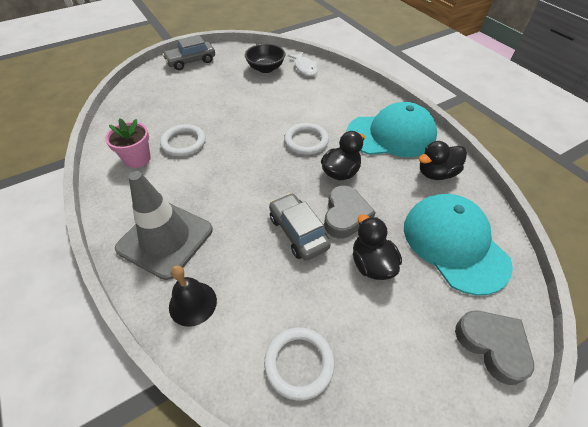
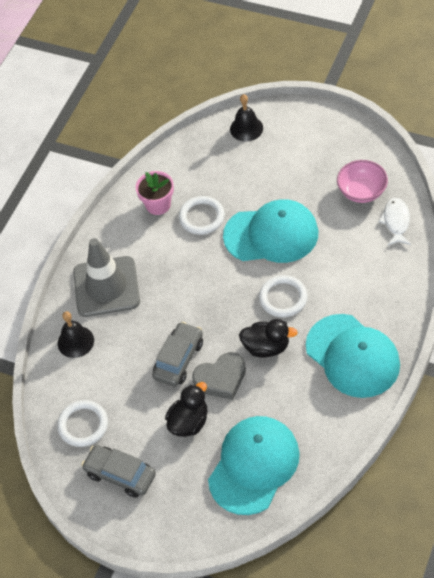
camera: 60 degrees right, 5 degrees up
(148, 85) = (246, 128): none -> black bell
(191, 61) = (312, 126): grey car -> grey car (120, 475)
(246, 118) = (271, 234): none -> turquoise cap
(266, 68) = (361, 191): black bowl -> pink bowl
(305, 68) = (396, 221): white fish -> white fish turned 150 degrees clockwise
(436, 173) = (329, 417): black duck -> none
(492, 345) = (179, 525): grey heart -> none

